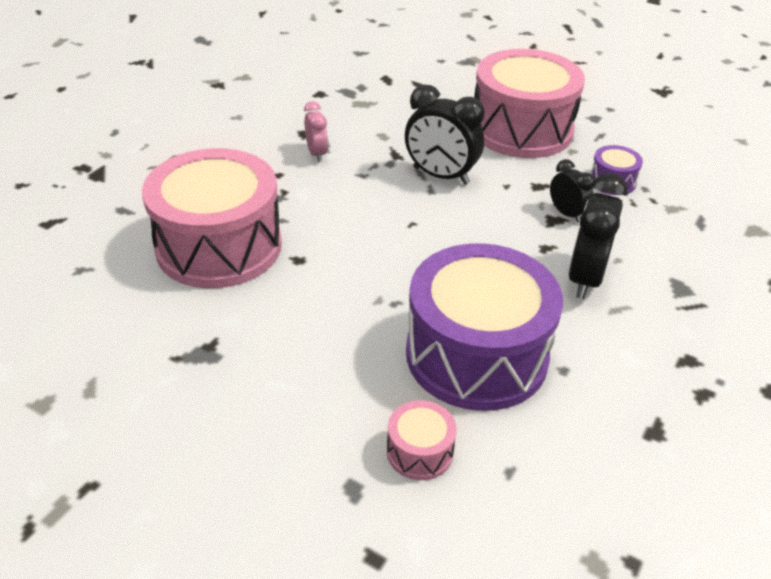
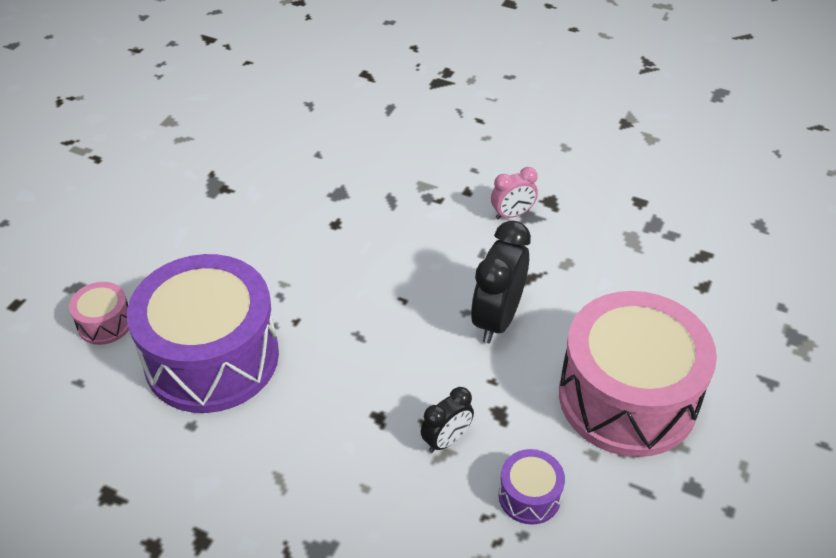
camera: 85 degrees right, 5 degrees up
(219, 246) = (348, 172): pink drum -> none
(585, 278) = (328, 452): black clock -> none

